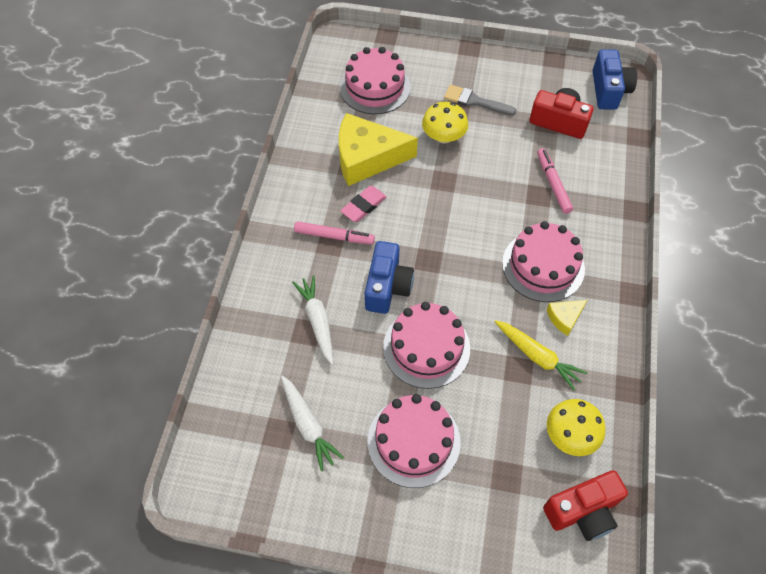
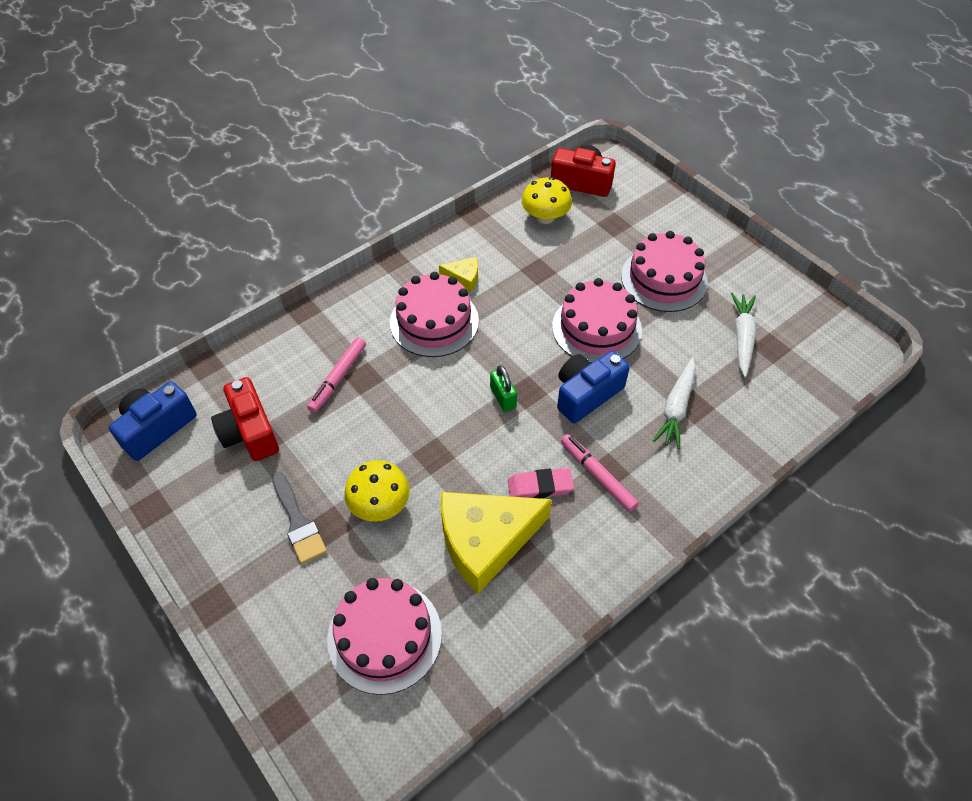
camera: 140 degrees left, 5 degrees down
(367, 157) = (485, 541): yellow cheese -> yellow cheese turned 120 degrees clockwise
(439, 244) = (503, 397): none -> green padlock
(537, 356) = (515, 269): yellow carrot -> none

